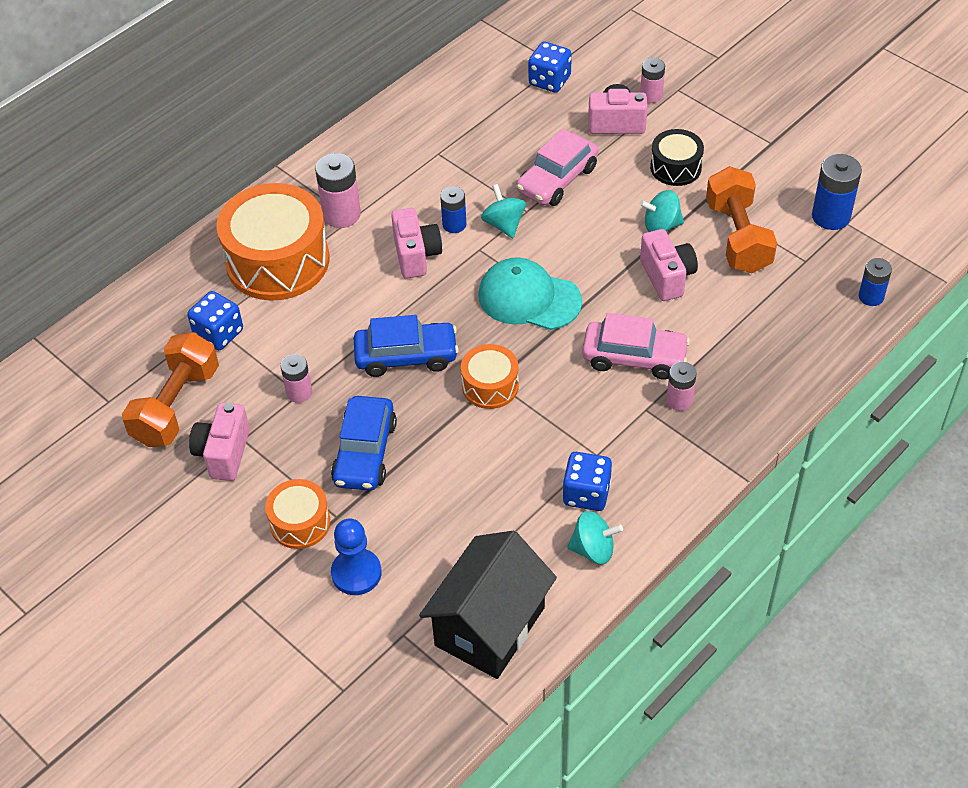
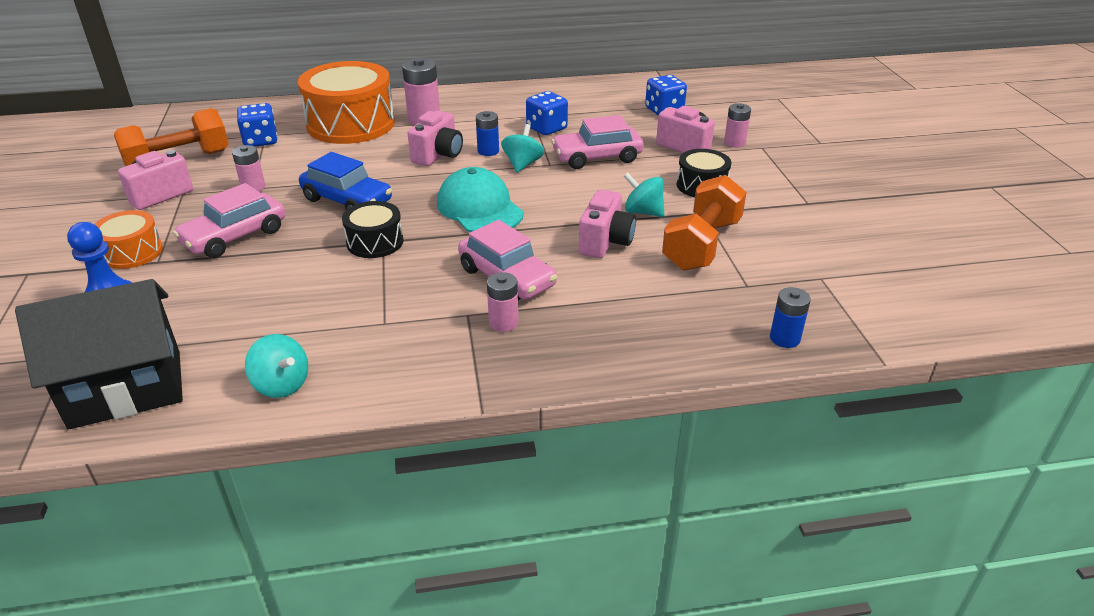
camera: 35 degrees right, 15 degrees down
(365, 453) = (235, 236): blue car -> pink car
(490, 386) = (375, 242): orange drum -> black drum
(586, 493) = (337, 343): blue dice -> blue dice (546, 128)
(831, 216) = (810, 267): blue battery -> none

